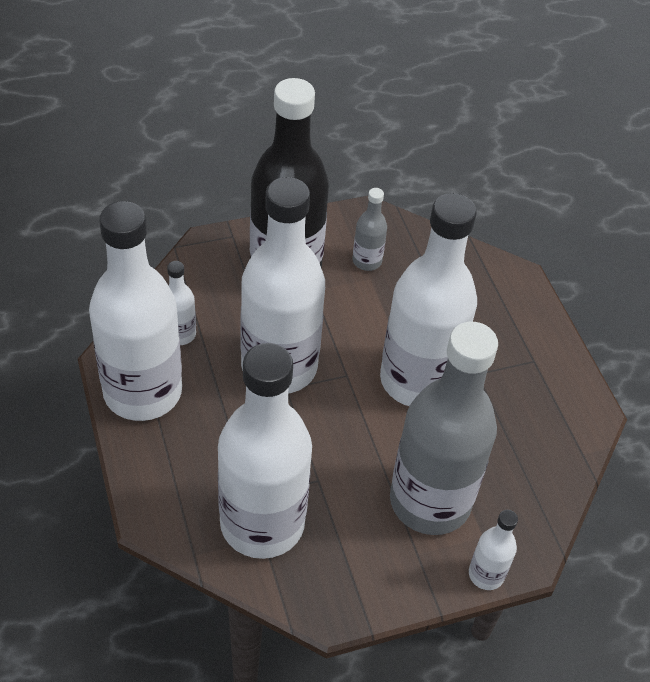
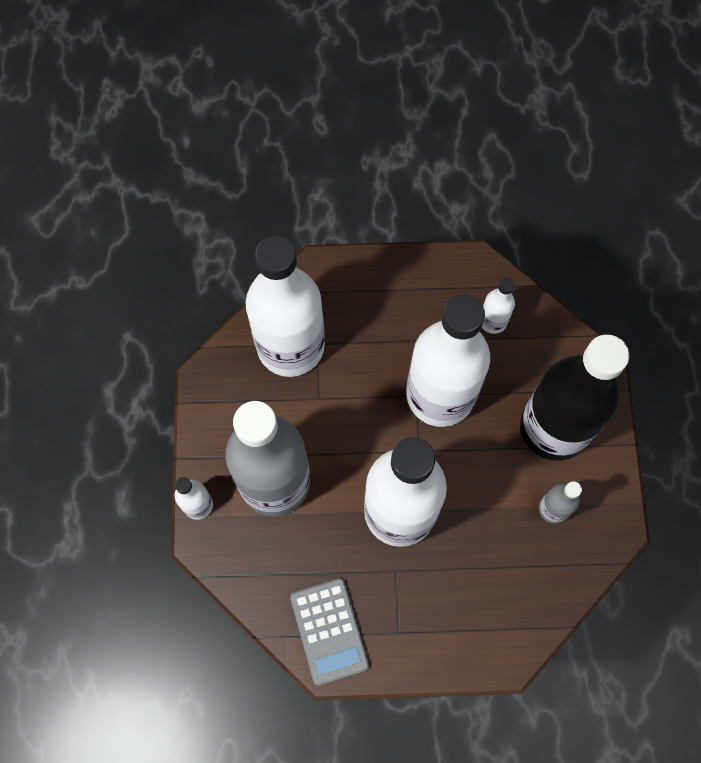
camera: 110 degrees right, 20 degrees up
(143, 392) = (437, 282): white bottle -> none
(560, 417) = (329, 631): none -> grey calculator

